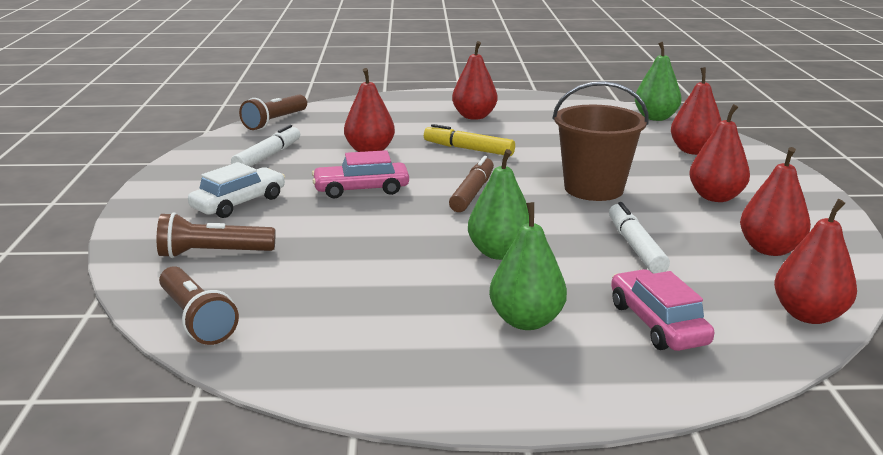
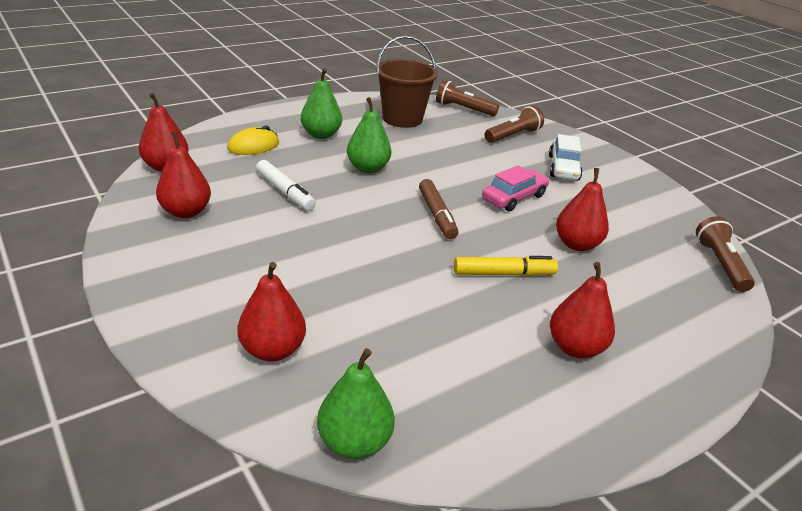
camera: 145 degrees right, 10 degrees up
(268, 156) = (631, 214): white marker -> none
(593, 189) = (347, 245): brown bucket -> brown bucket (402, 119)
(657, 323) = (253, 146): pink car -> yellow mouse
(715, 197) = (234, 264): red pear -> none

